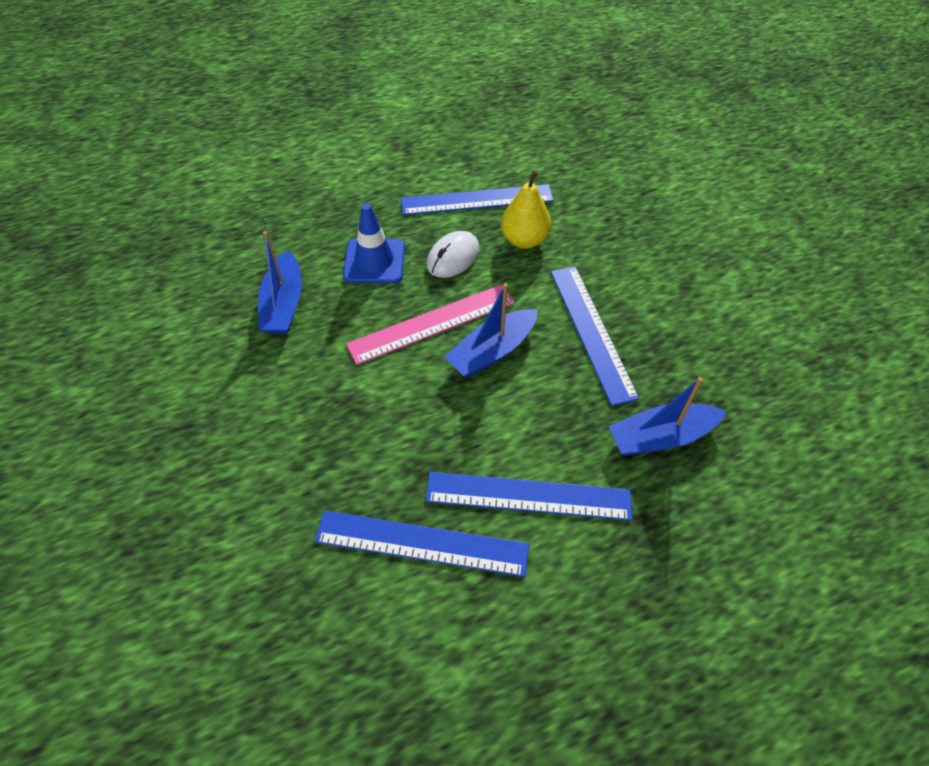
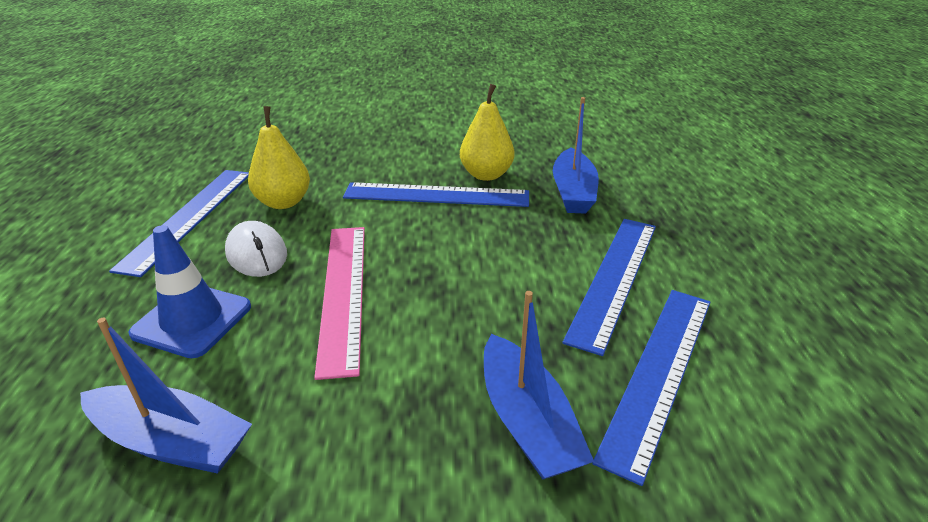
camera: 70 degrees left, 20 degrees down
(492, 351) = (418, 258): blue boat -> blue boat (527, 422)
(651, 357) = (486, 175): none -> yellow pear

